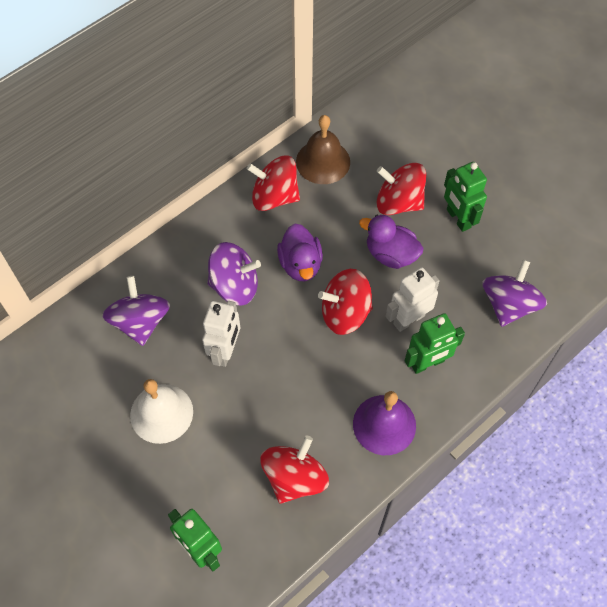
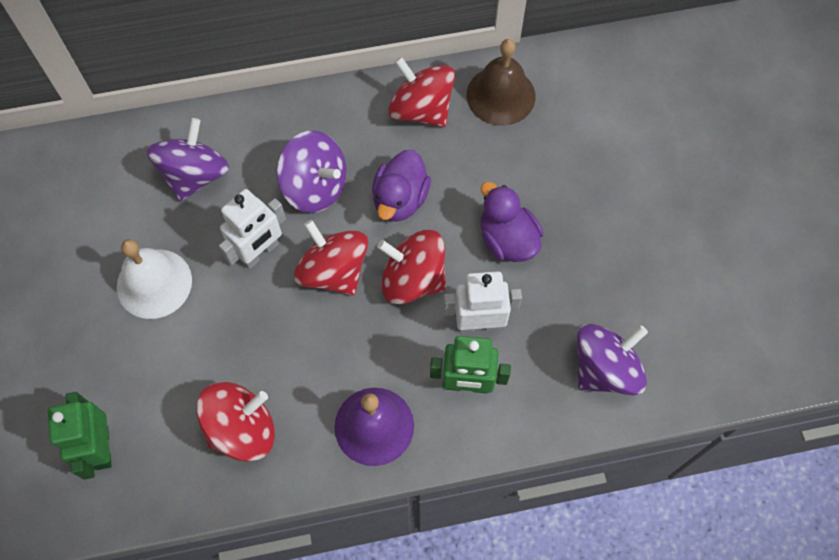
camera: 30 degrees right, 5 degrees up
(398, 202) = (556, 185): red spinning top -> red spinning top (333, 271)
(458, 219) = (613, 238): green robot -> none

